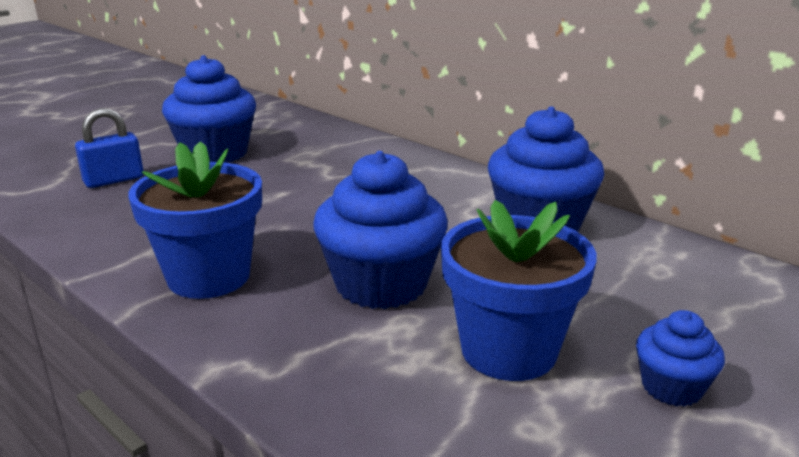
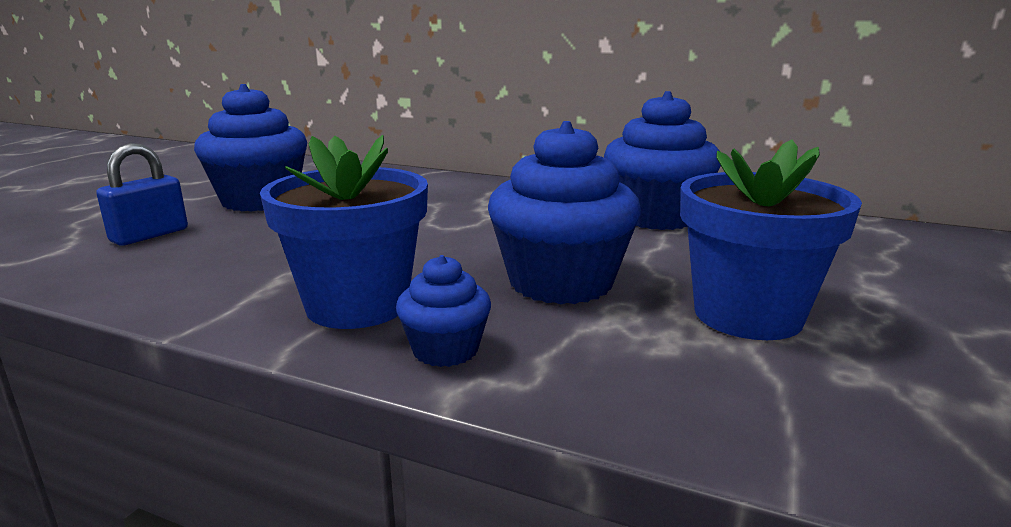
camera: 20 degrees left, 5 degrees down
(671, 387) = (918, 317): blue cupcake -> blue cupcake (445, 350)

